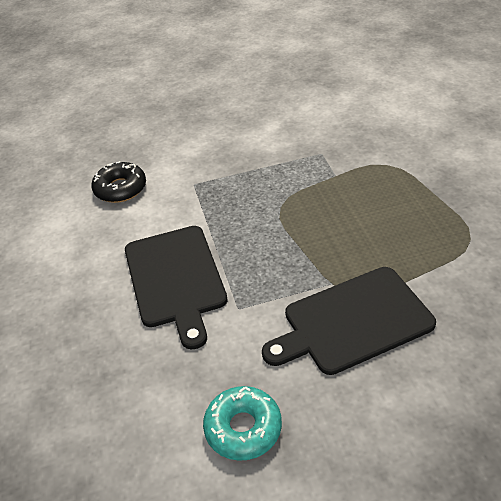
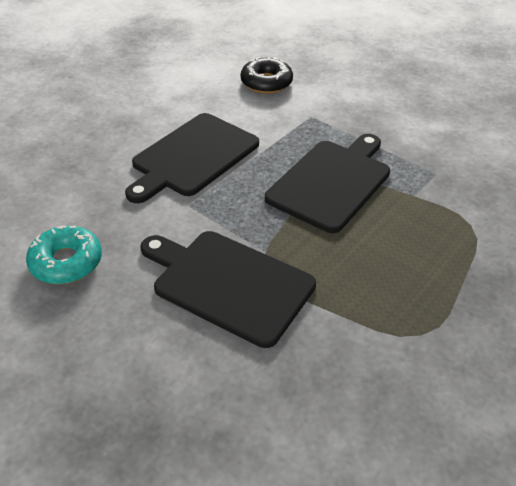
camera: 50 degrees right, 0 degrees up
(285, 210) = (332, 182): none -> black cutting board

